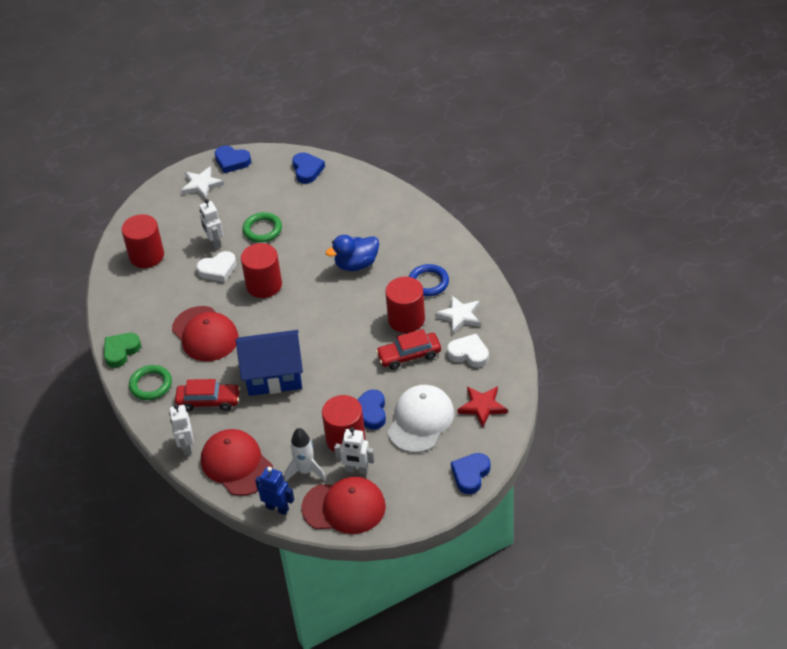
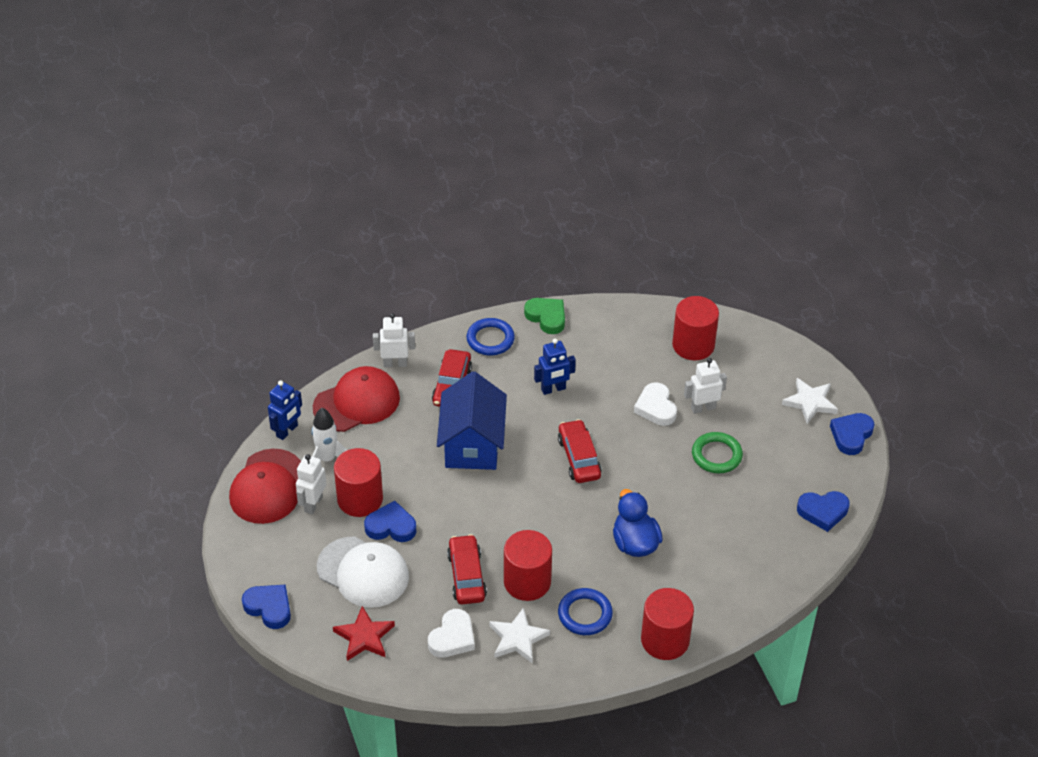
camera: 95 degrees right, 0 degrees up
(151, 385) = (490, 339): green ring -> blue ring
(205, 334) = (553, 389): red cap -> blue robot
(264, 285) = (619, 448): red cylinder -> red cylinder (665, 640)
(277, 307) = (579, 458): none -> red car

